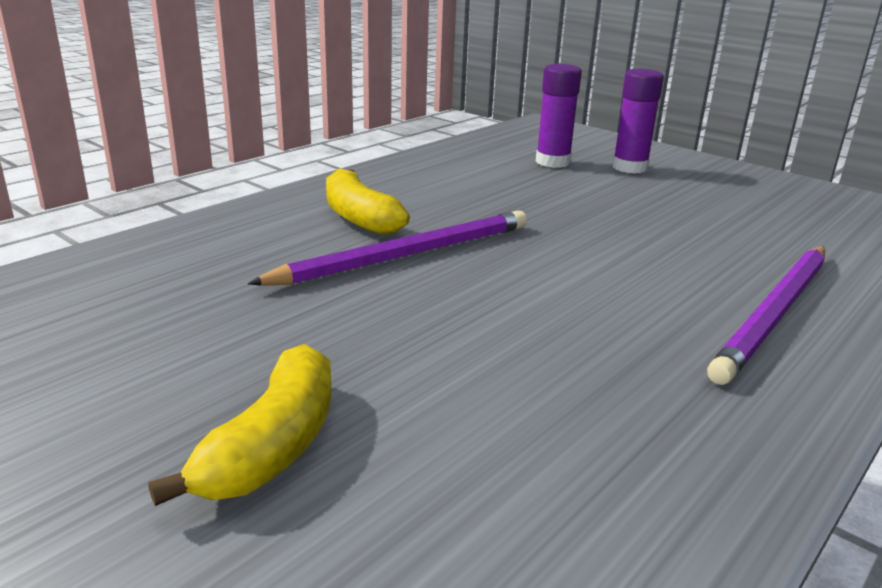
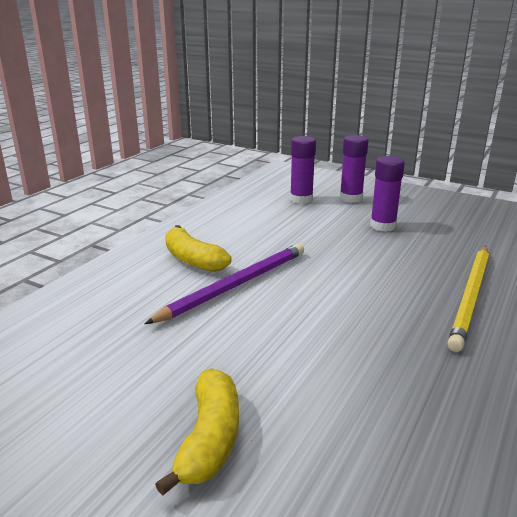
camera: 10 degrees left, 0 degrees up
(665, 206) = (383, 226): none -> purple glue stick
(774, 314) = (470, 297): purple pencil -> yellow pencil

